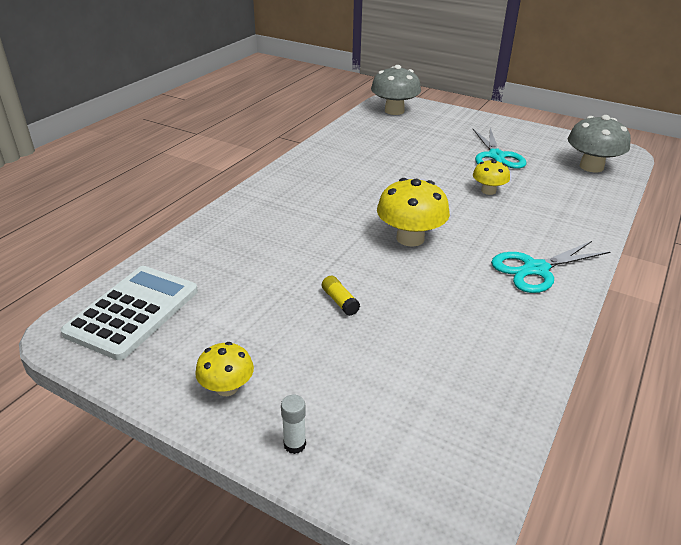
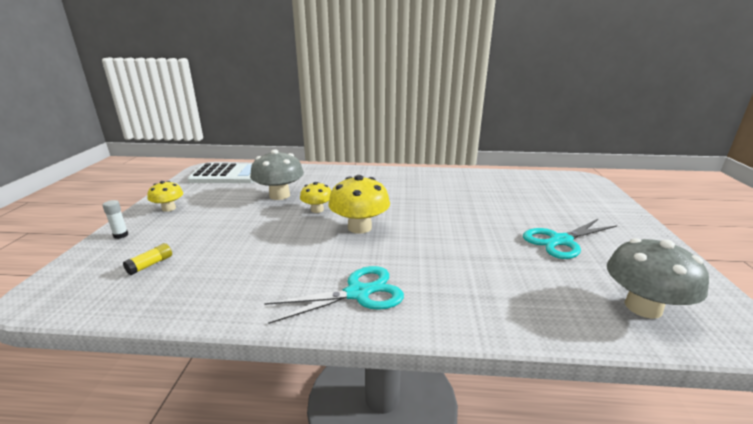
camera: 65 degrees right, 10 degrees down
(340, 301) = (261, 219): yellow glue stick -> yellow glue stick (150, 265)
(394, 111) = (567, 183): grey mushroom -> grey mushroom (279, 195)
(488, 191) = (480, 247): yellow mushroom -> yellow mushroom (317, 210)
(535, 269) = (358, 293): turquoise scissors -> turquoise scissors turned 120 degrees clockwise

